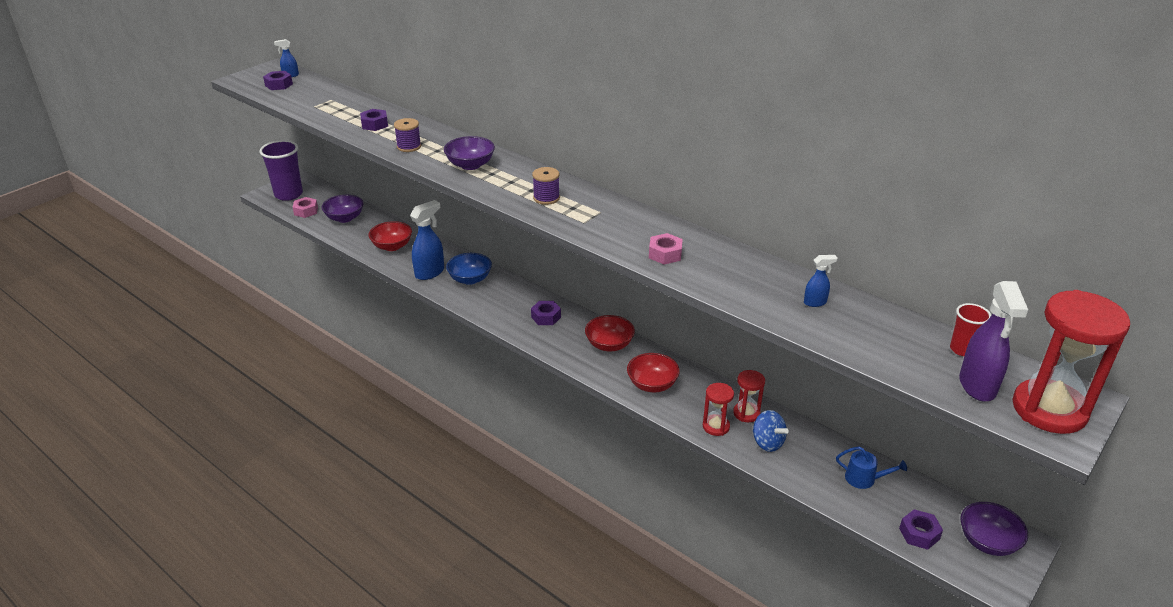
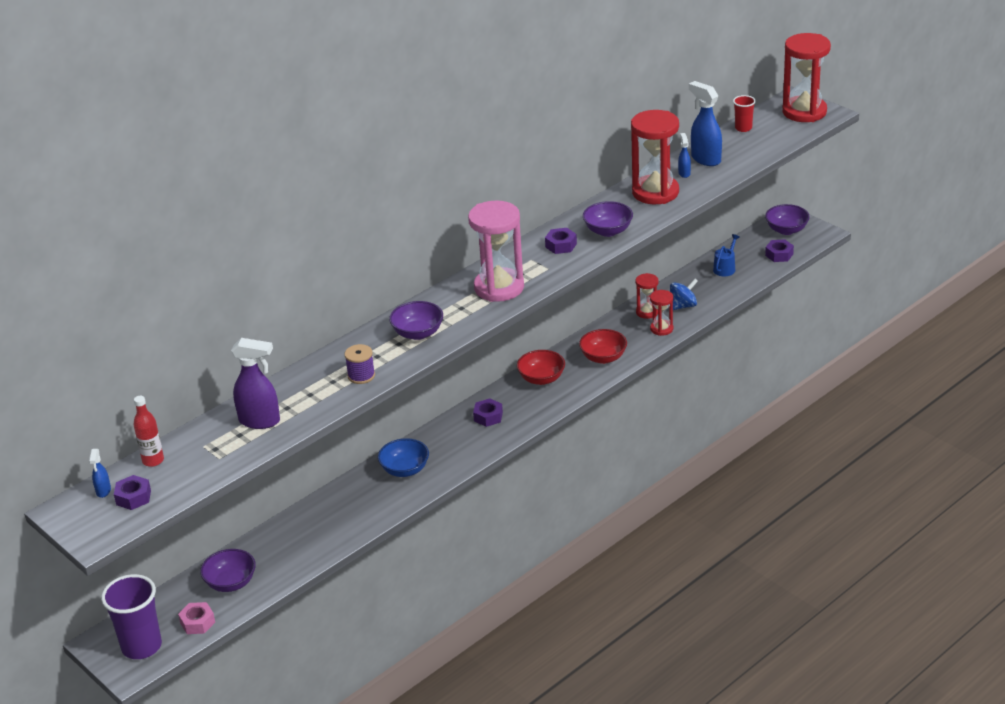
camera: 80 degrees left, 0 degrees up
(319, 86) = (153, 460): none -> red bottle
(374, 124) = (293, 404): purple nut -> purple nut (561, 245)
(392, 246) = (315, 535): red bowl -> none
(430, 272) = (383, 500): blue spray bottle -> blue spray bottle (705, 159)
(546, 198) = (499, 288): purple spool -> pink hourglass
(665, 254) = (608, 231): pink nut -> purple bowl
(760, 282) = (655, 192): none -> red hourglass
(977, 386) = (782, 130): purple spray bottle -> purple spray bottle (260, 421)

